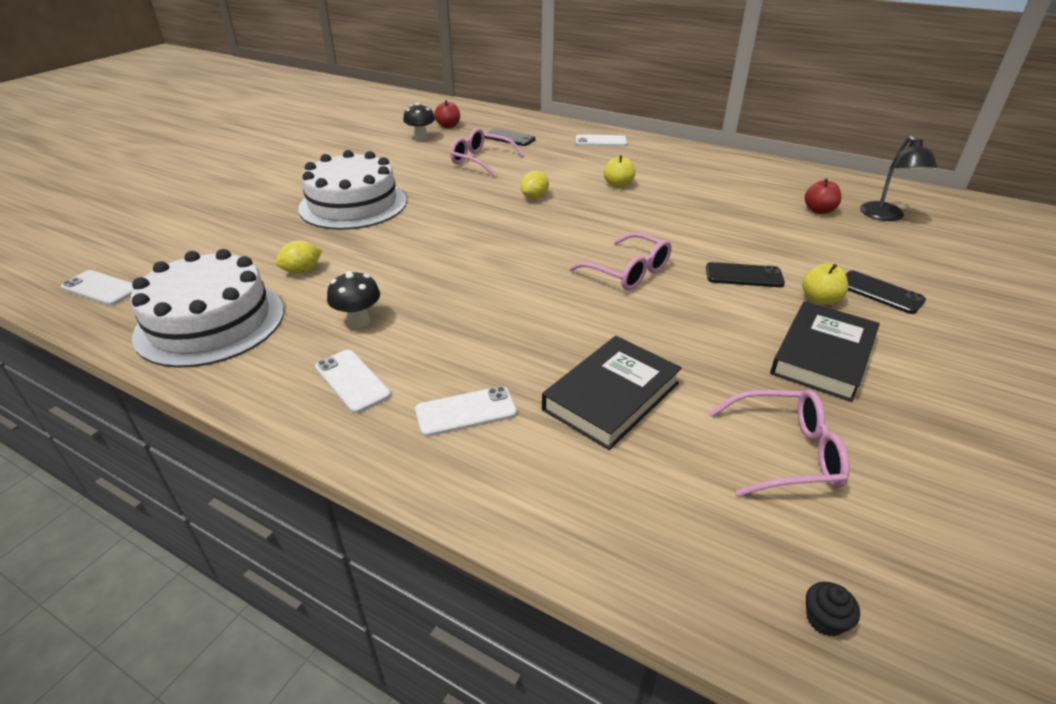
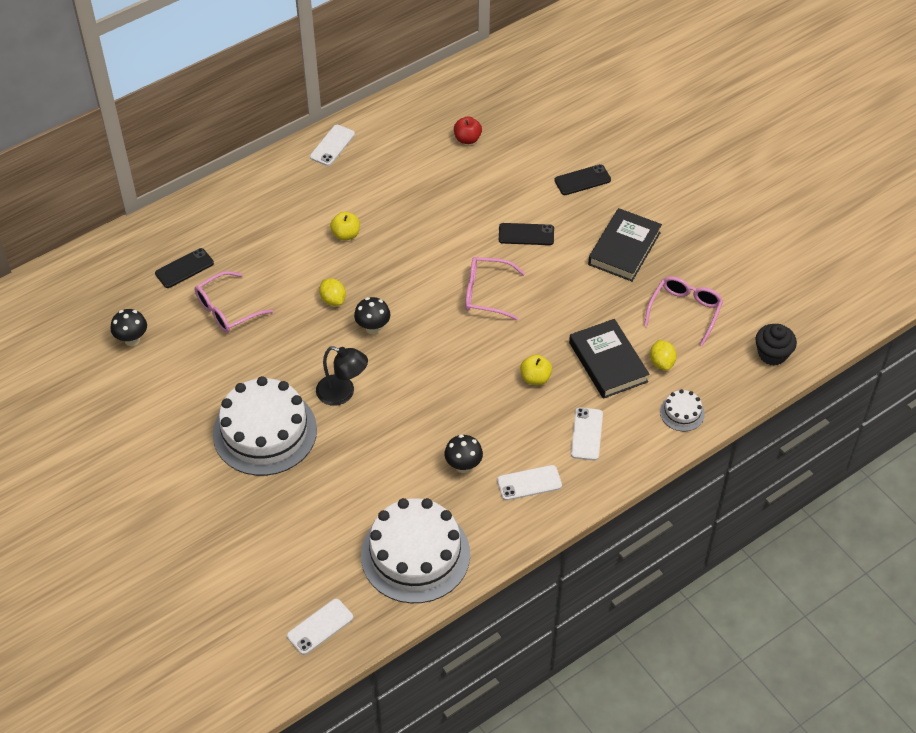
camera: 65 degrees left, 15 degrees up
(302, 271) = (369, 488): yellow lemon -> yellow lemon (661, 362)
(448, 126) = (112, 307): red apple -> none
(518, 223) = (373, 328): none -> black mushroom
(577, 513) = (682, 413): none -> white cake
(601, 141) = (243, 203): white phone -> white phone (332, 145)
(628, 272) = (486, 293): pink glasses -> pink glasses turned 150 degrees counterclockwise
(744, 276) = (526, 234): black phone -> black phone turned 60 degrees clockwise
(820, 299) = (573, 213): yellow apple -> yellow apple (535, 378)
(822, 355) = (624, 248): black book -> black book turned 60 degrees clockwise
(824, 619) = (772, 354): black cupcake -> black cupcake, size x1.86
(885, 216) = (498, 109): black lamp -> black lamp (342, 393)

